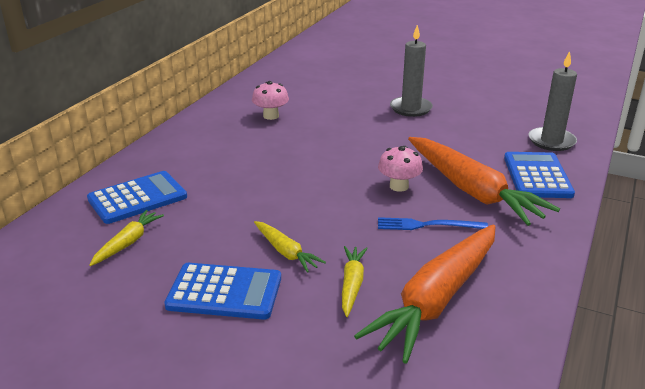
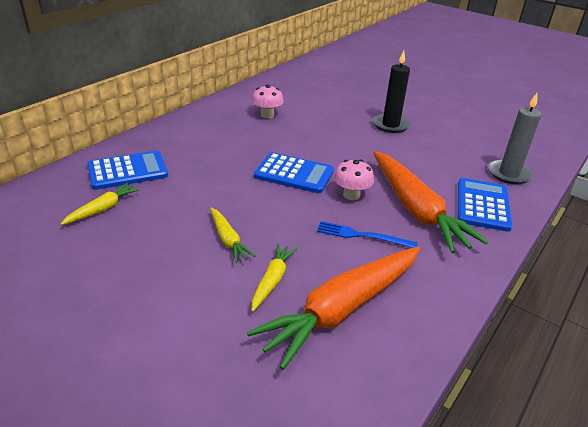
camera: 10 degrees right, 5 degrees up
(224, 292) = (161, 267): blue calculator -> blue calculator (294, 174)
(411, 108) = (390, 125): grey candle -> black candle

